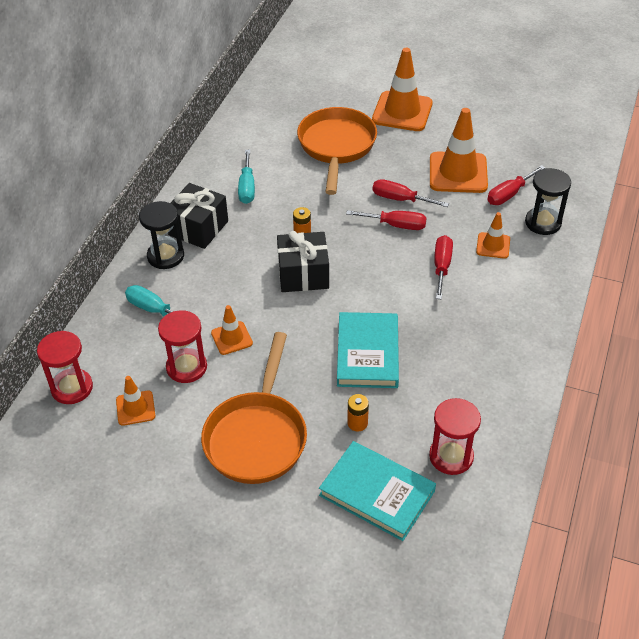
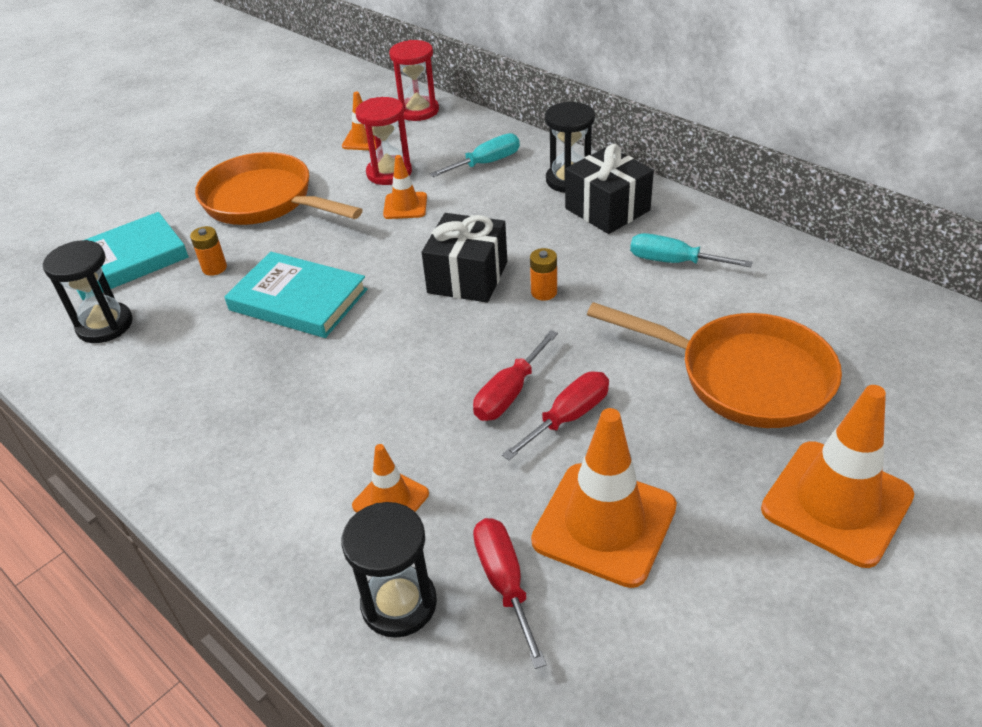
camera: 115 degrees right, 5 degrees down
(441, 266) = (389, 417): red screwdriver -> none
(451, 456) = (105, 325): red hourglass -> black hourglass

